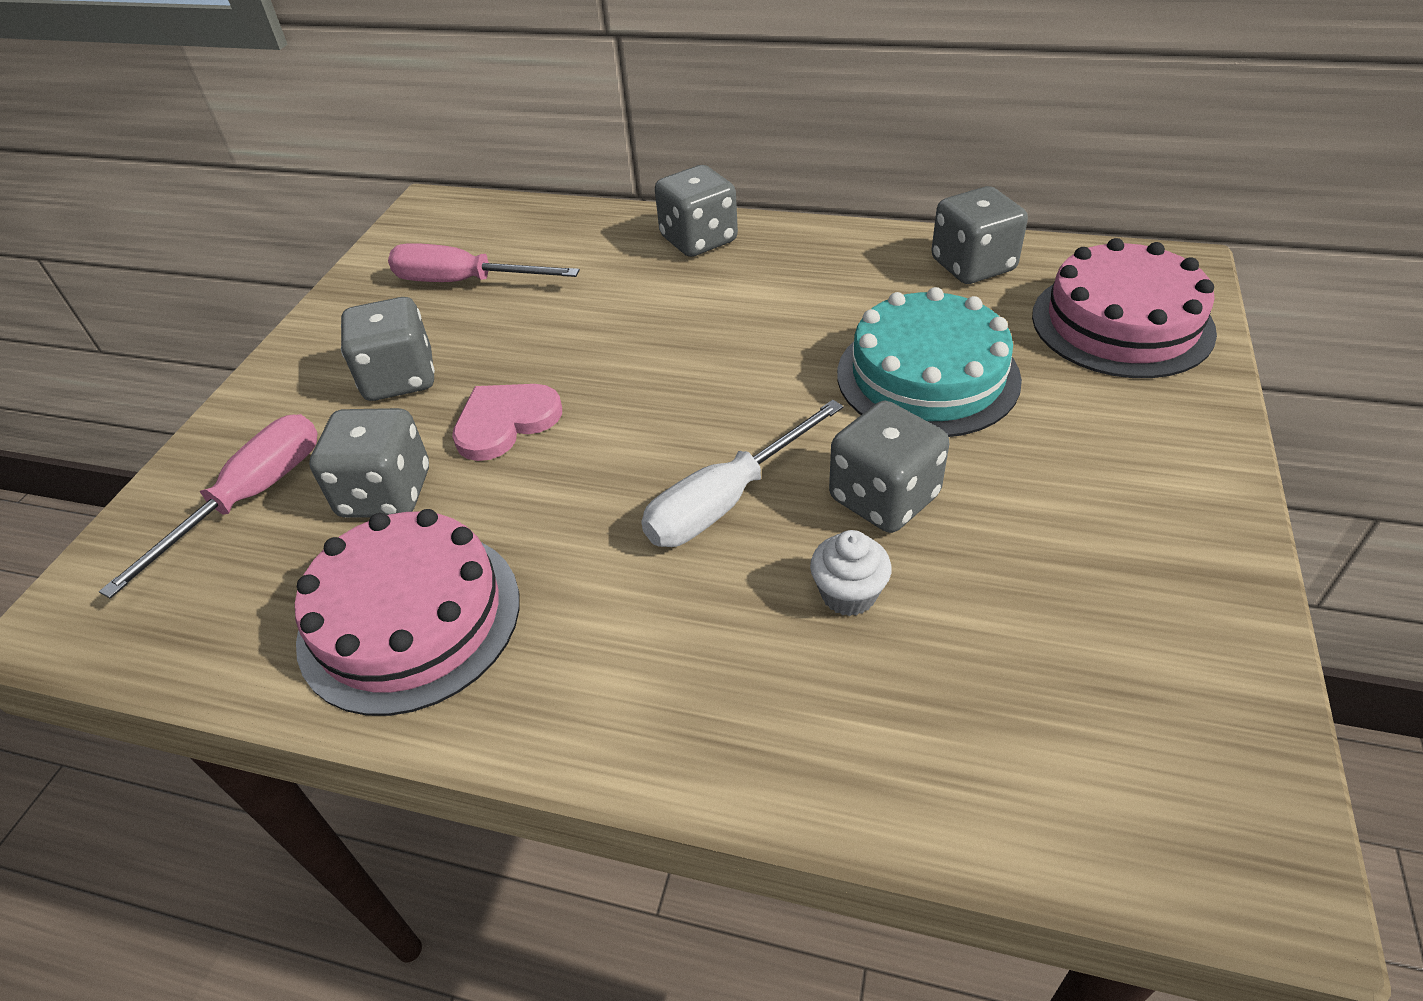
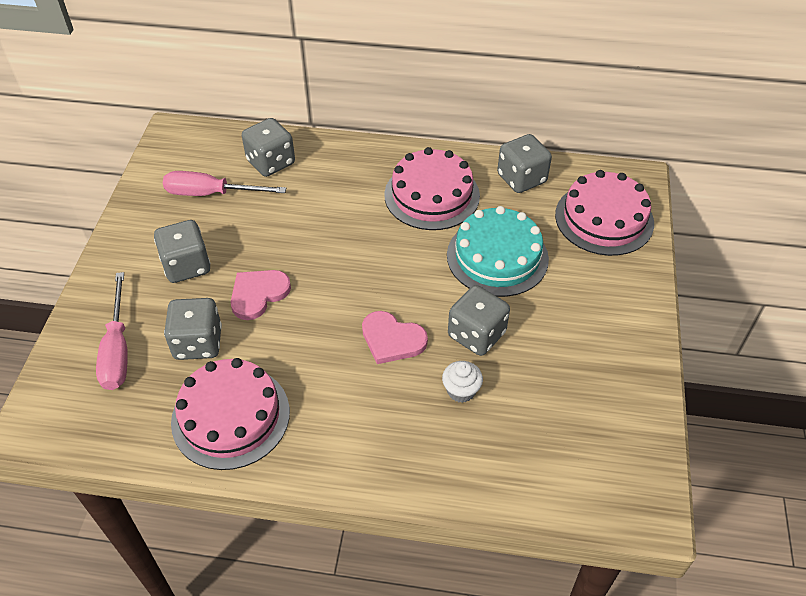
camera: 10 degrees left, 5 degrees up
(250, 498) = (117, 349): pink screwdriver -> pink screwdriver turned 150 degrees clockwise
(698, 240) = (355, 160): grey dice -> grey dice (271, 162)
(726, 500) = (392, 339): white screwdriver -> pink heart
(818, 287) = (432, 195): none -> pink cake

